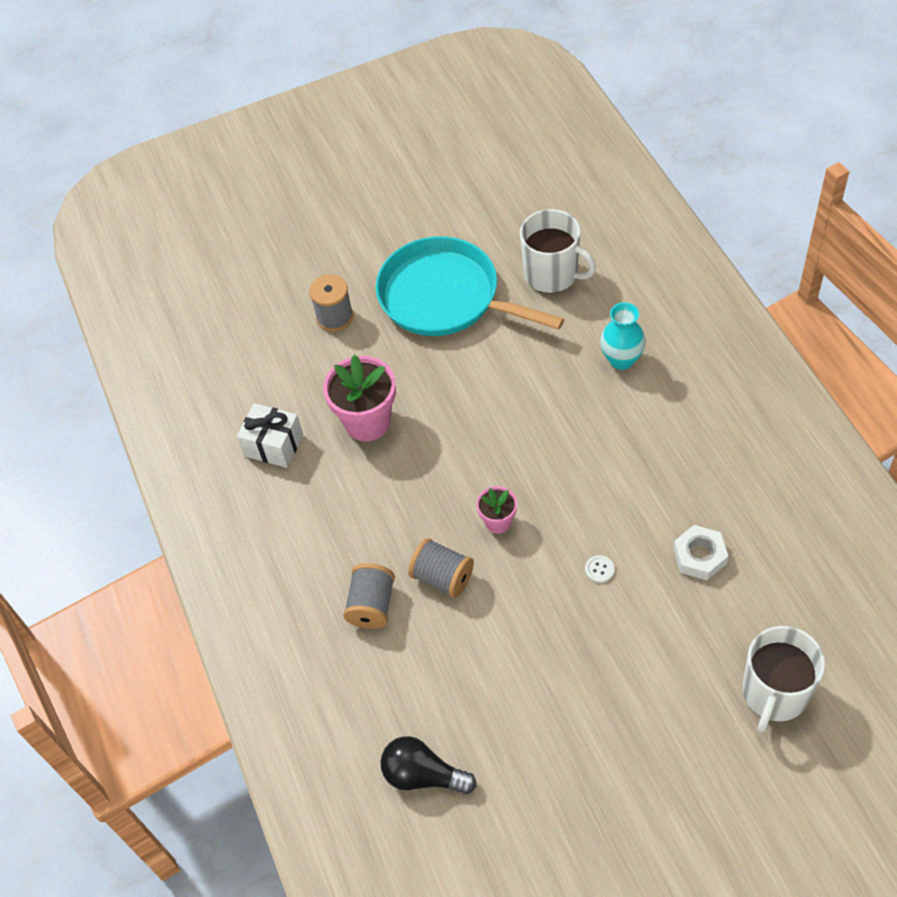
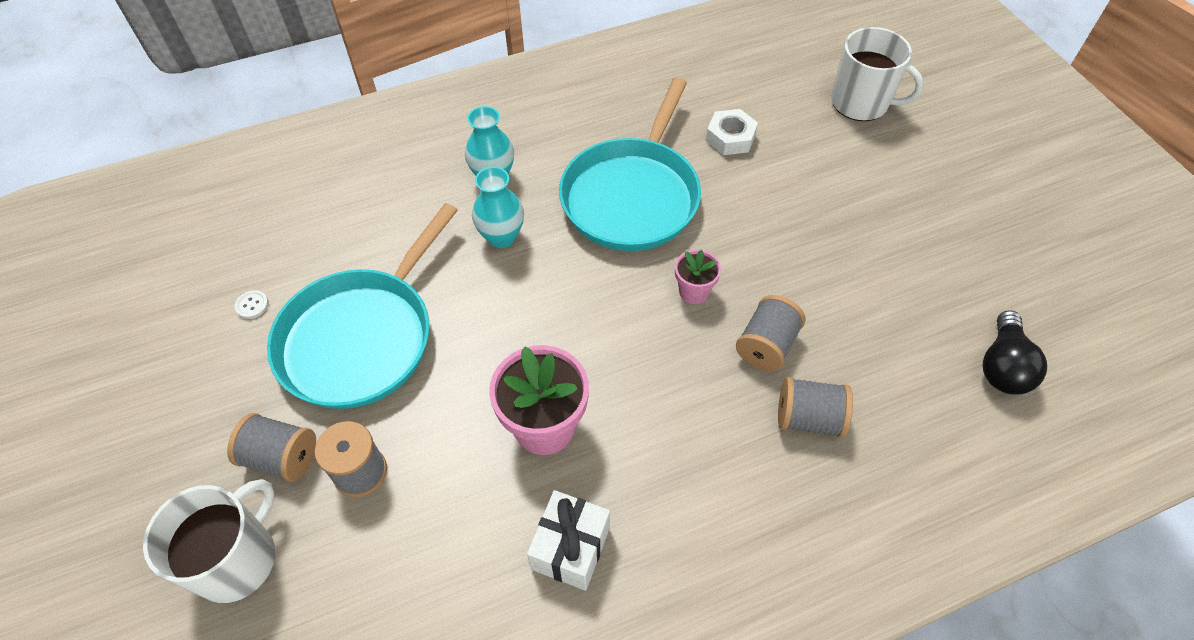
camera: 95 degrees left, 0 degrees up
(347, 272) = (282, 457): none -> grey spool
(551, 374) = (501, 237): none -> turquoise vase
(552, 274) = (358, 229): white mug -> white mug (237, 559)
(599, 569) = (748, 210): white button -> white button (252, 305)
(608, 471) = (632, 196): none -> turquoise pan

